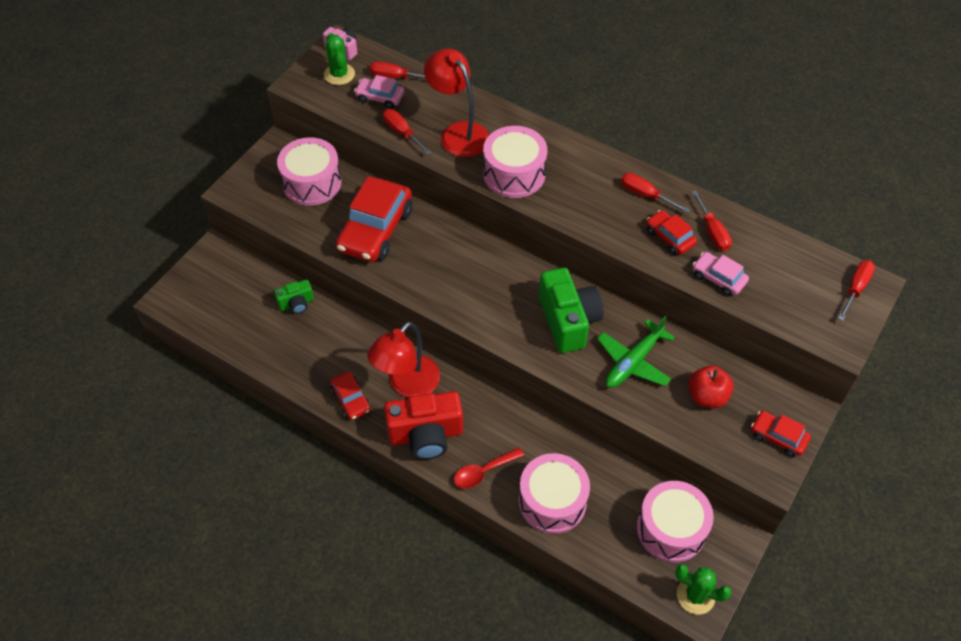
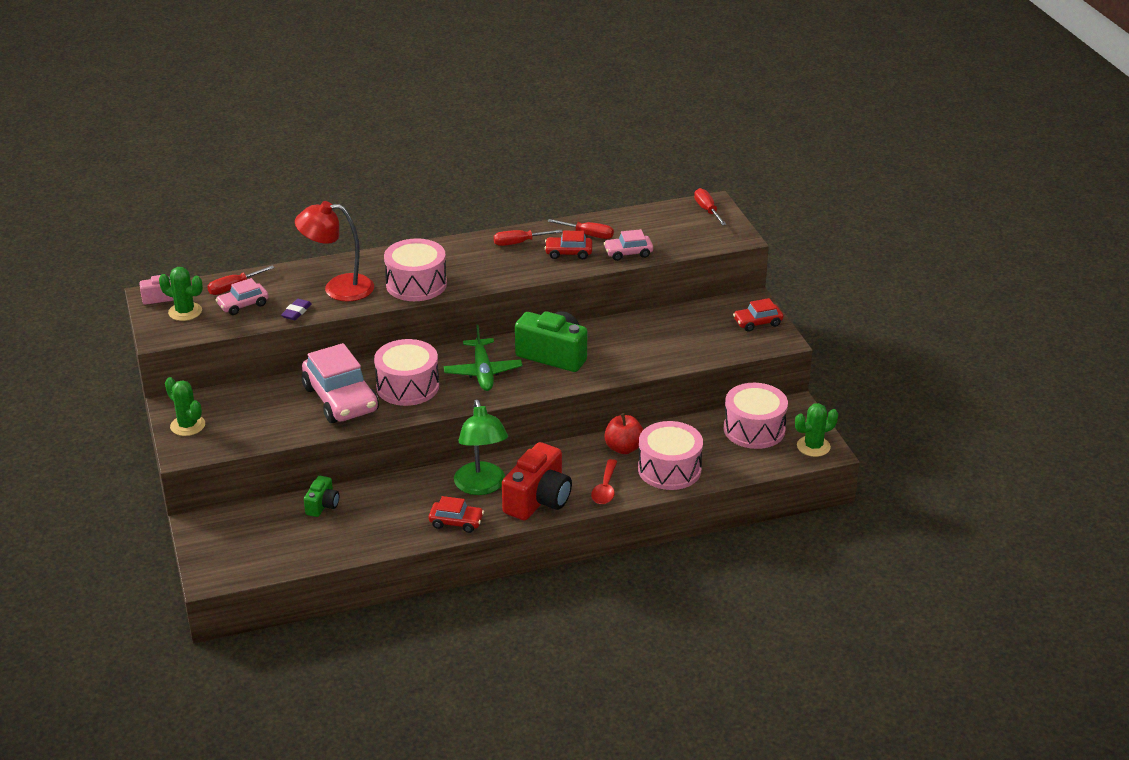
camera: 50 degrees left, 20 degrees down
(263, 169) = (187, 425): none -> green cactus
(312, 183) = (242, 407): pink drum -> pink drum (407, 386)
(375, 230) = (341, 399): red car -> pink car
(402, 133) = (296, 312): red screwdriver -> purple eraser
(407, 385) = (481, 486): red lamp -> green lamp
(633, 362) = (625, 346): green plane -> green plane (483, 371)
(707, 396) = (692, 332): red apple -> red apple (624, 448)

